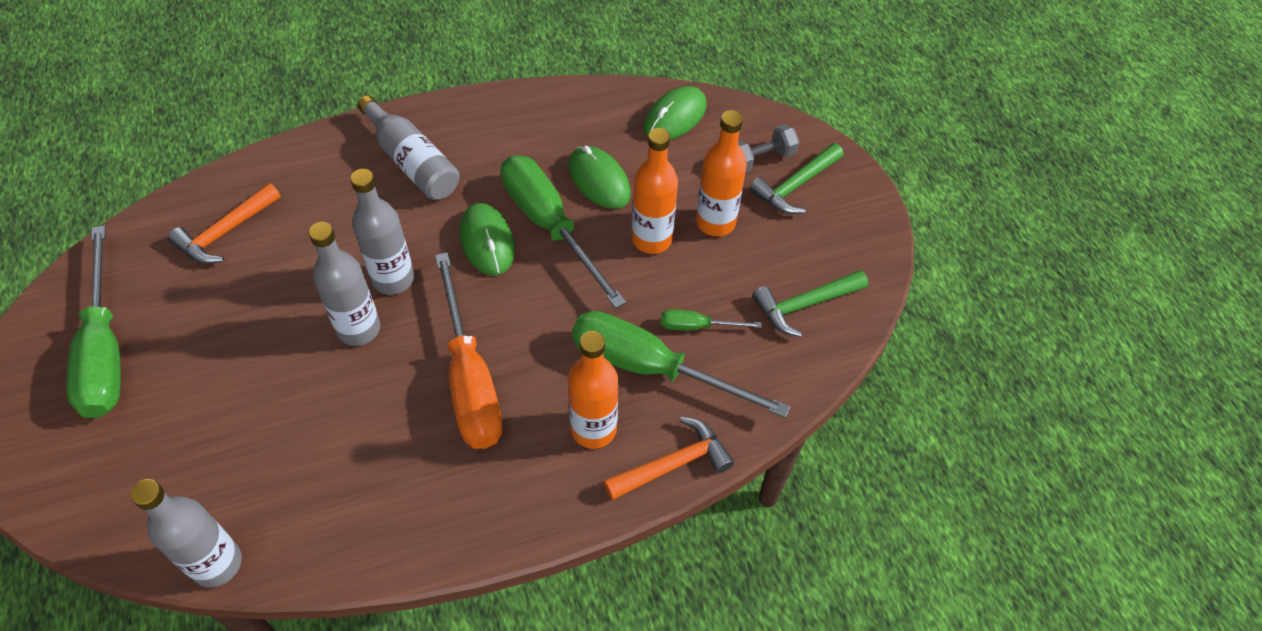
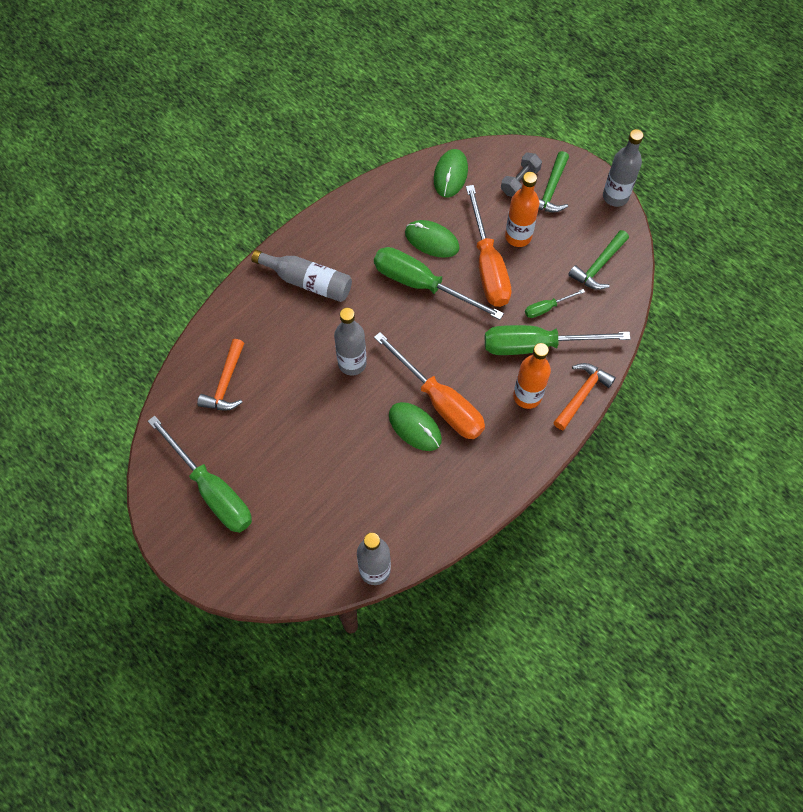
camera: 25 degrees left, 10 degrees up
(359, 329) = (354, 403): grey bottle -> grey bottle (615, 196)
(487, 241) = (391, 313): green mouse -> green mouse (415, 427)
(651, 239) = (488, 265): orange bottle -> orange screwdriver

